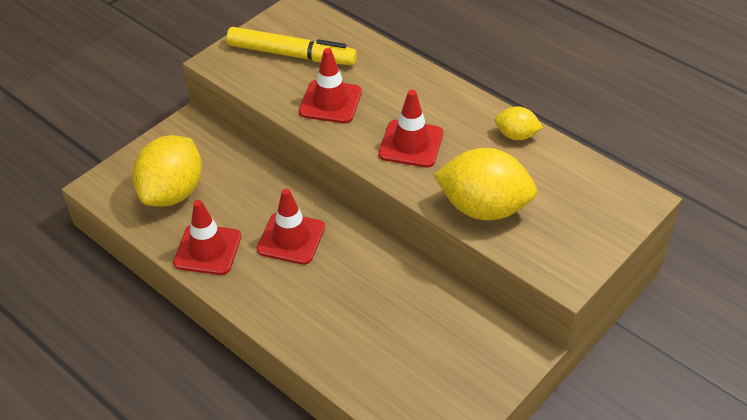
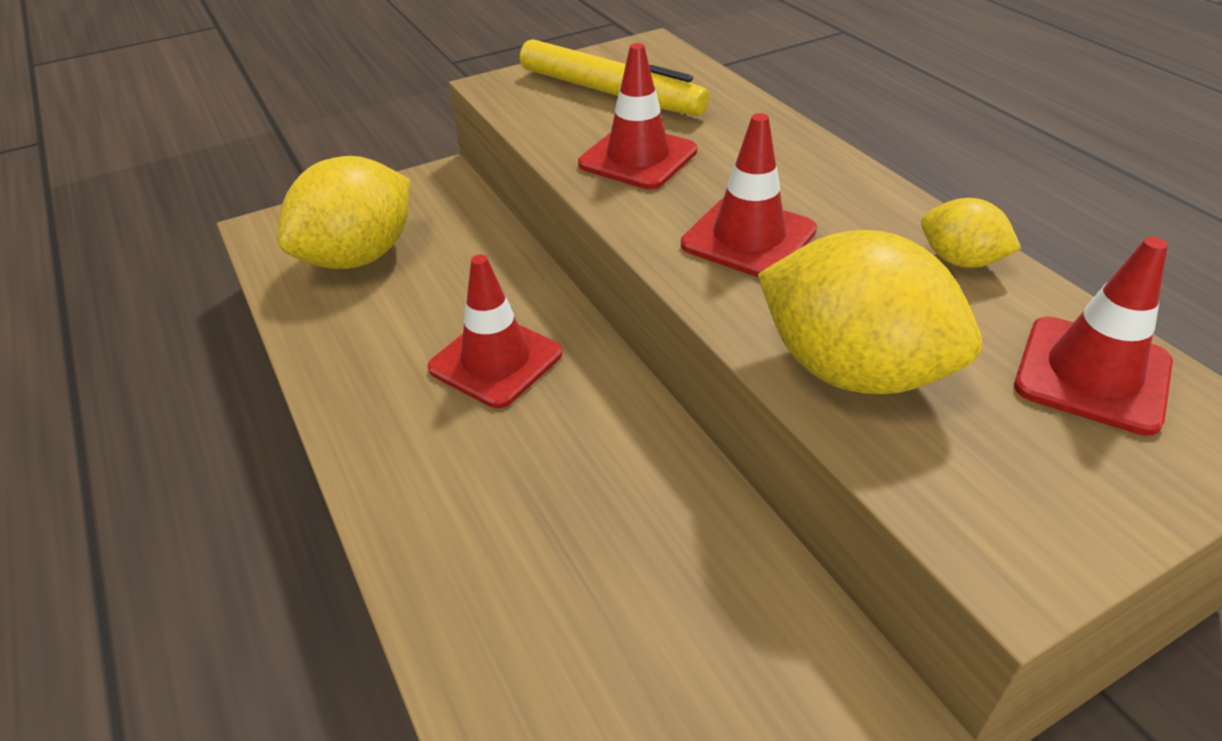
camera: 20 degrees right, 5 degrees down
(207, 250) = (354, 347): red traffic cone -> red traffic cone (1092, 375)

